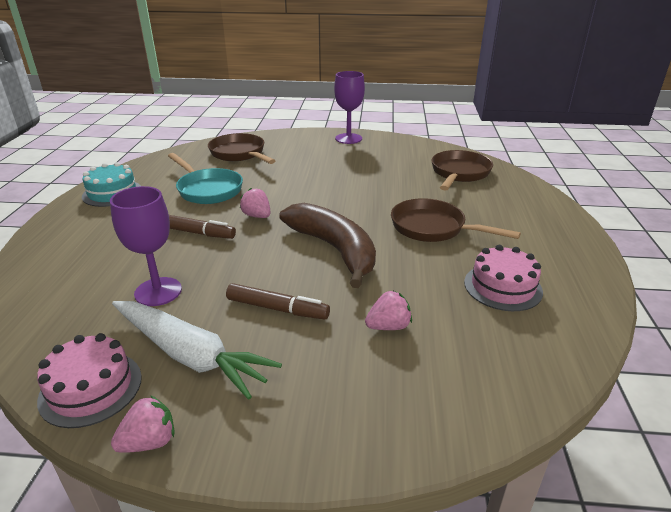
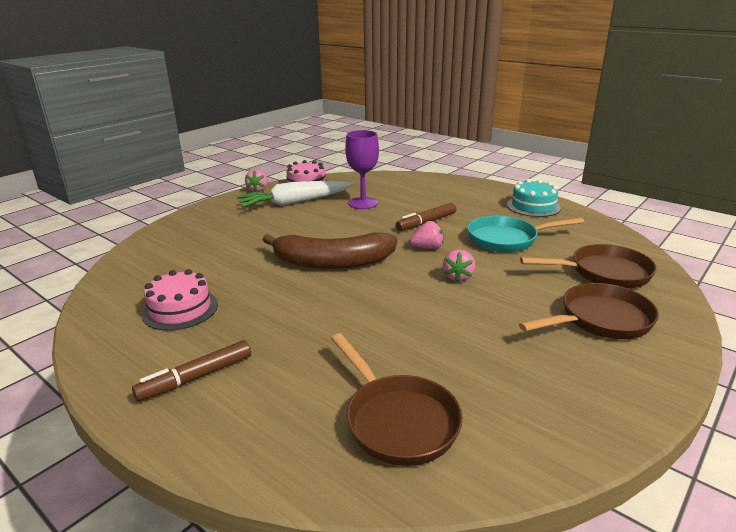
camera: 125 degrees right, 5 degrees down
(277, 309) = (296, 227): brown marker -> brown marker (196, 377)
(348, 138) = (632, 375): purple goblet -> none
(388, 326) = (227, 251): pink strawberry -> pink strawberry (458, 277)
(433, 228) = (298, 320): brown pan -> brown pan (600, 320)

